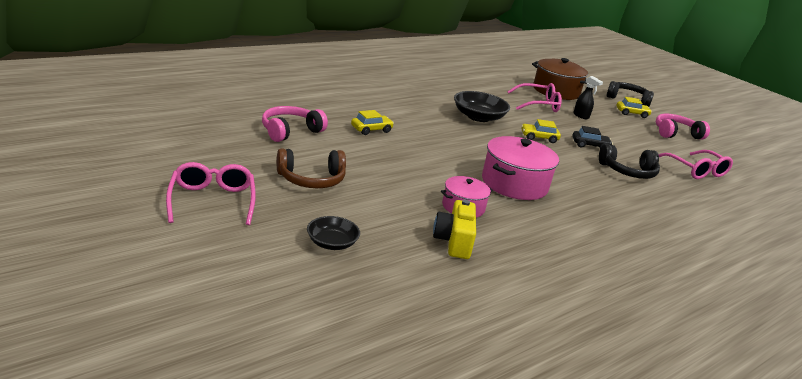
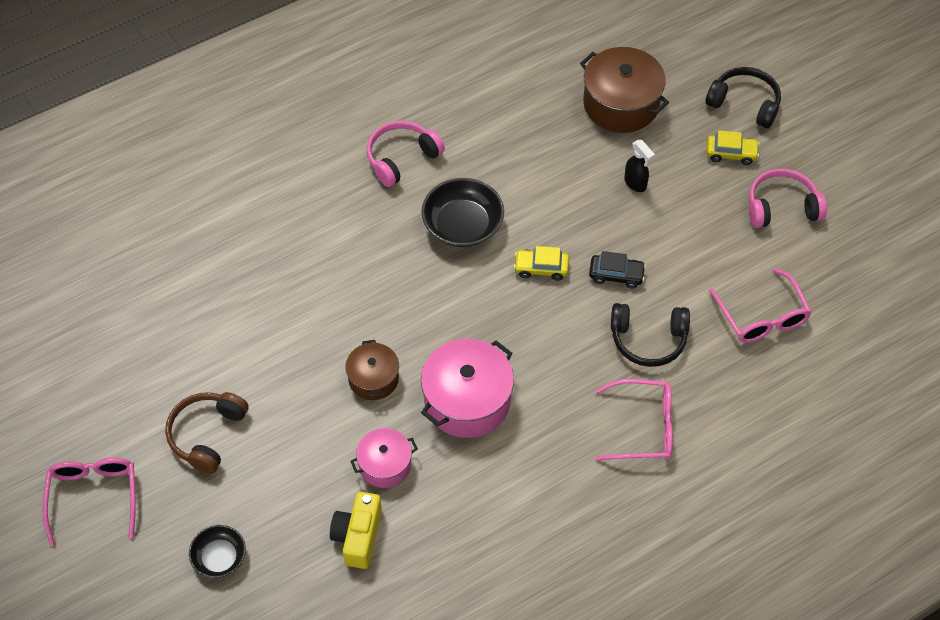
camera: 10 degrees right, 30 degrees up
(290, 131) = (188, 323): pink headphones -> pink headphones (401, 158)
(311, 179) = (207, 434): brown headphones -> brown headphones turned 120 degrees clockwise
(371, 130) = (297, 296): yellow car -> none
(439, 168) = (373, 378): none -> brown pot
(538, 105) = (573, 160): pink glasses -> pink glasses (643, 427)

